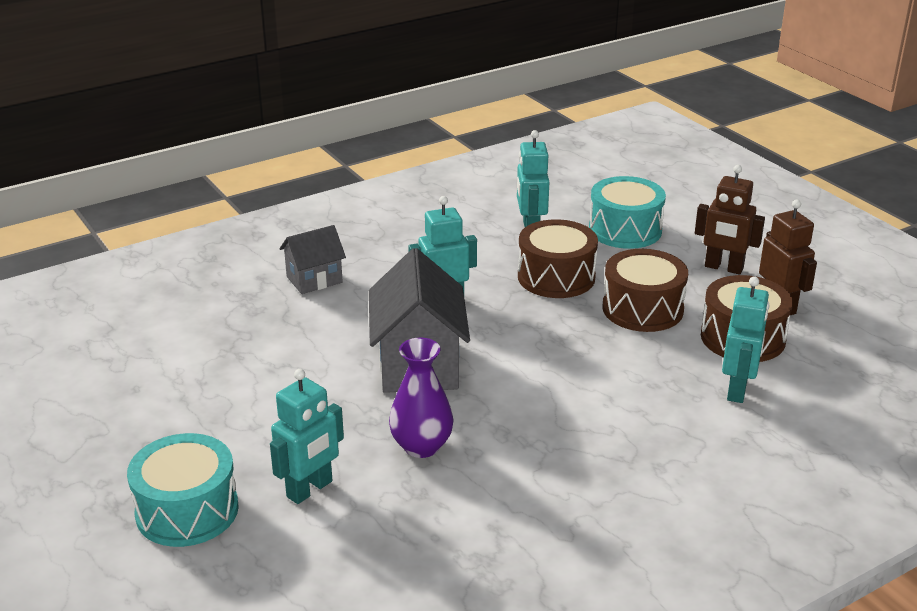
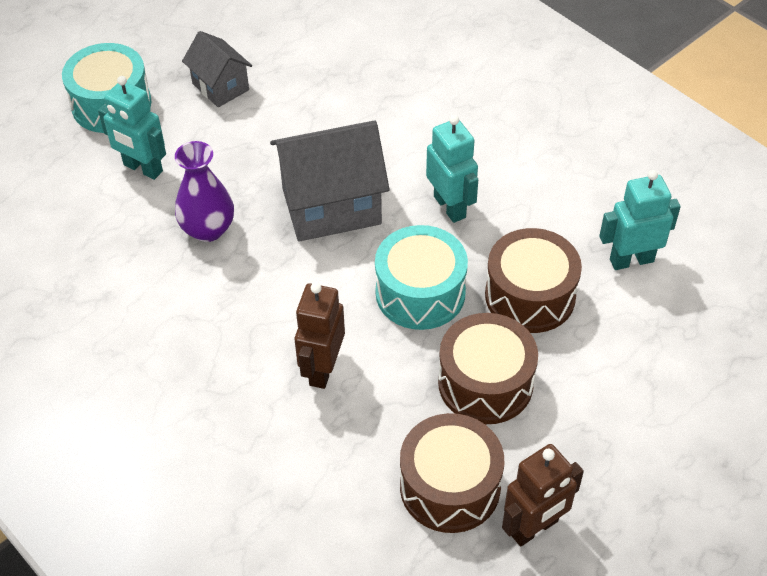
camera: 80 degrees right, 20 degrees up
(314, 279) = (461, 102): grey house -> grey house (220, 87)
(625, 230) = (667, 354): turquoise drum -> turquoise drum (420, 293)
(723, 268) = (608, 465): brown robot -> brown robot (322, 369)
(737, 390) = (343, 481): turquoise robot -> none

